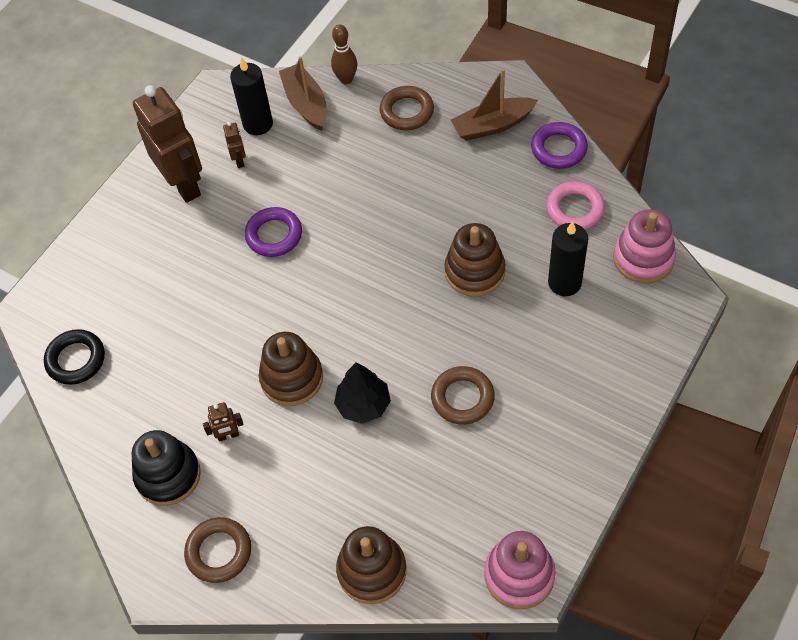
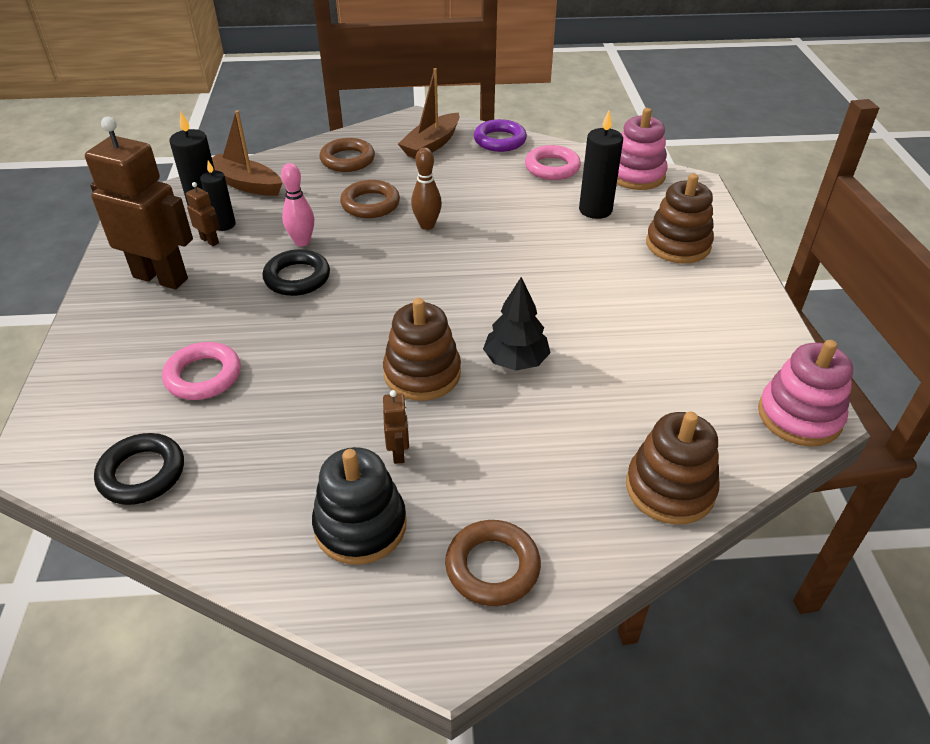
camera: 40 degrees left, 15 degrees down
(155, 298) = (203, 376): none -> pink ring
(228, 435) = (398, 453): brown robot -> brown robot turned 45 degrees counterclockwise
(260, 147) = (224, 225): none -> black candle
(274, 235) = (297, 278): purple ring -> black ring
(303, 197) = (302, 242): none -> pink bowling pin
(346, 79) = (270, 158): brown bowling pin -> brown bowling pin (427, 225)
(462, 398) = (600, 315): brown ring -> brown ring (370, 204)
(474, 271) = (514, 231): brown stacking toy -> brown stacking toy (678, 245)

